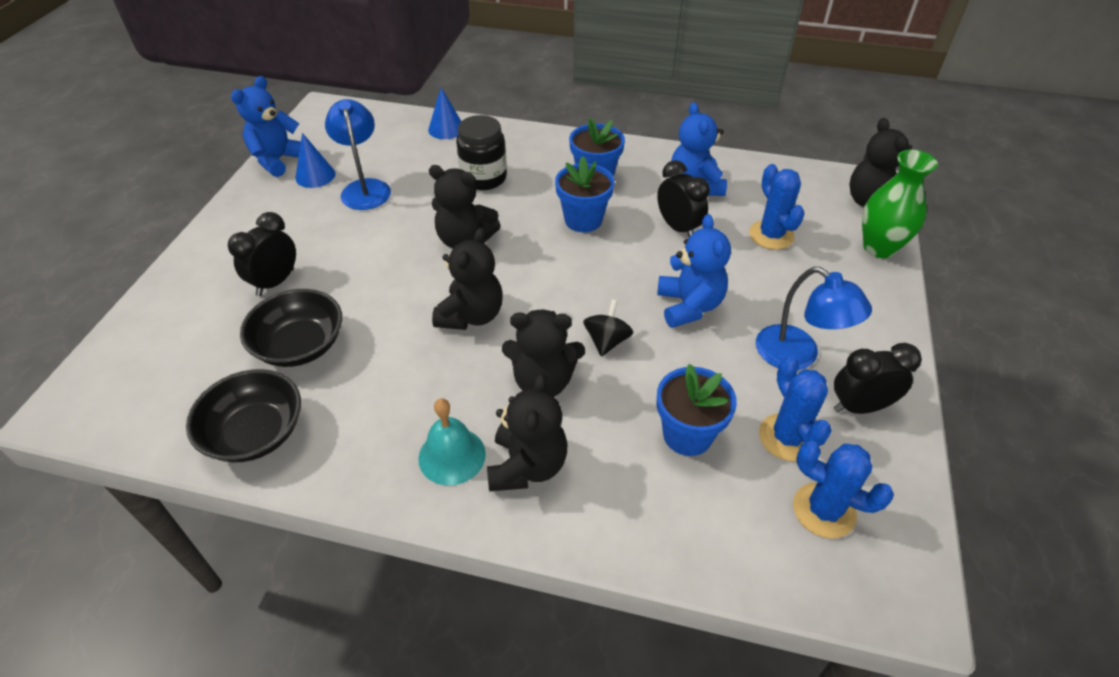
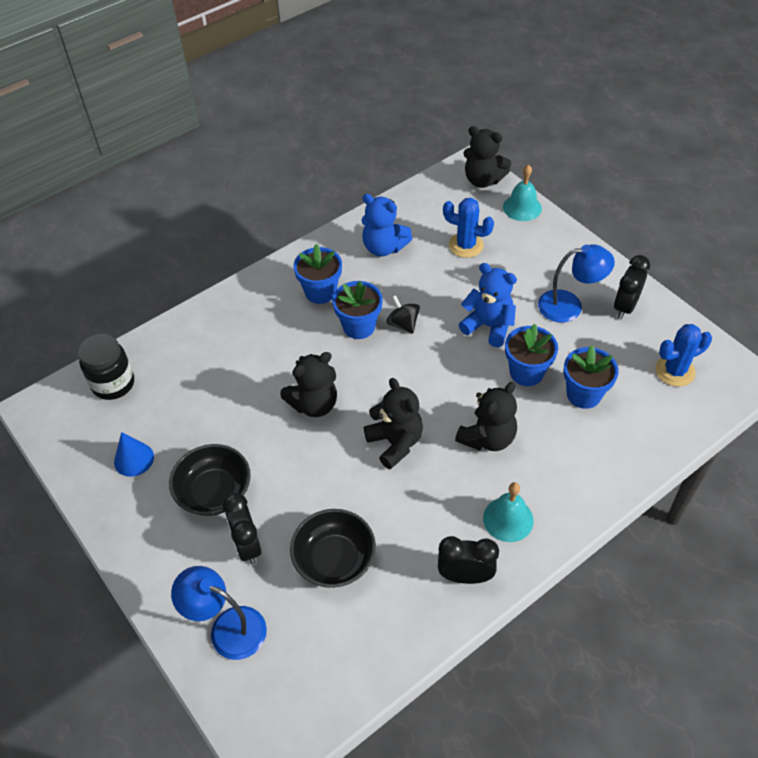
camera: 50 degrees left, 5 degrees up
(256, 433) = (399, 623): black bowl -> black bowl (214, 492)
(278, 160) = (81, 475): blue teddy bear -> none
(365, 188) = (187, 434): blue lamp -> blue lamp (227, 628)
(446, 129) = (165, 342): blue cone -> none
(484, 178) = (254, 354): black jar -> black jar (113, 384)
(527, 466) = (546, 484): black teddy bear -> none
(607, 341) = (482, 385): black spinning top -> black spinning top (403, 324)
(663, 368) = (526, 372): none -> blue flower pot
(678, 228) = (415, 284): black clock -> black clock (465, 576)
(787, 437) = (620, 352): blue cactus -> none
(879, 248) = (522, 207): green vase -> turquoise bell

